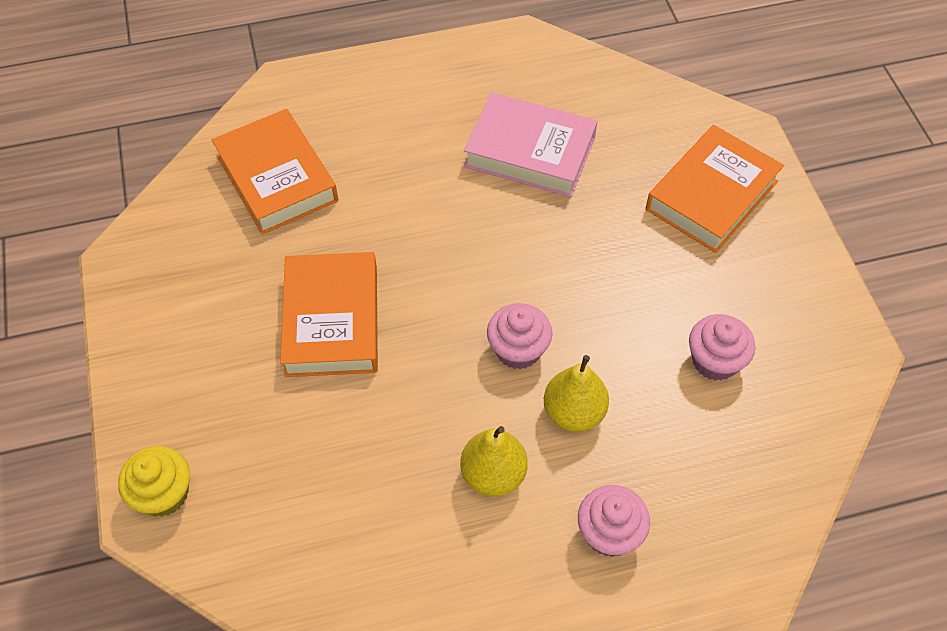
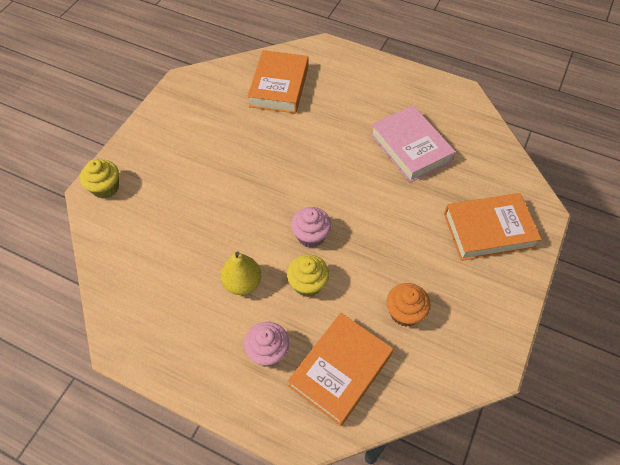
camera: 40 degrees right, 0 degrees up
(332, 320) = (241, 164): orange book -> orange book (340, 371)
(574, 412) = (308, 284): yellow pear -> yellow cupcake
(715, 361) = (405, 312): pink cupcake -> orange cupcake

